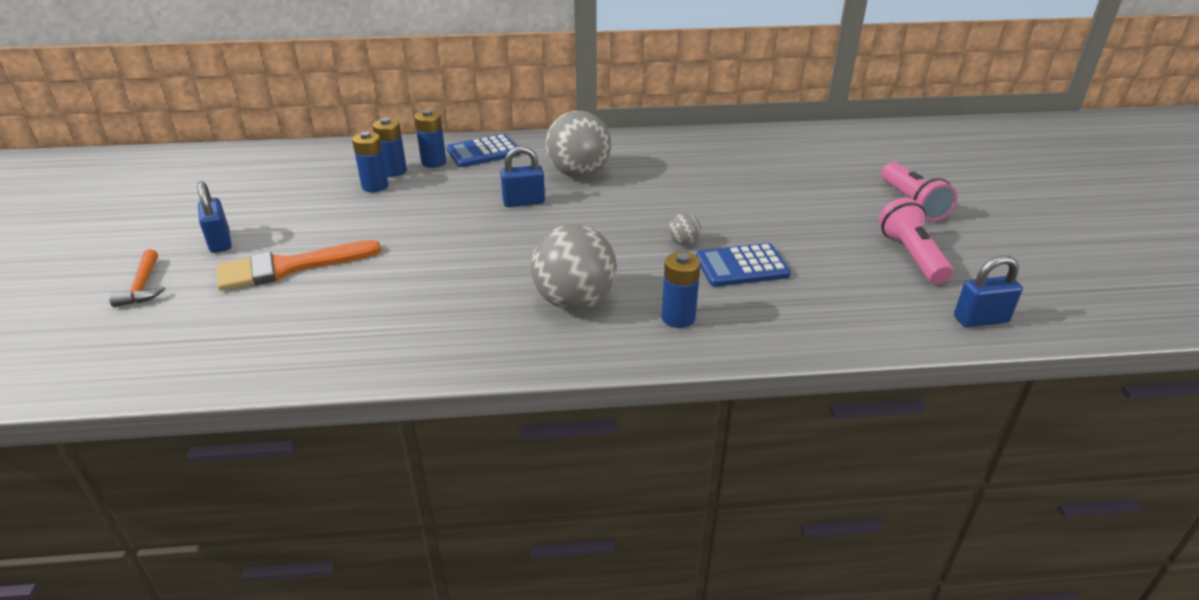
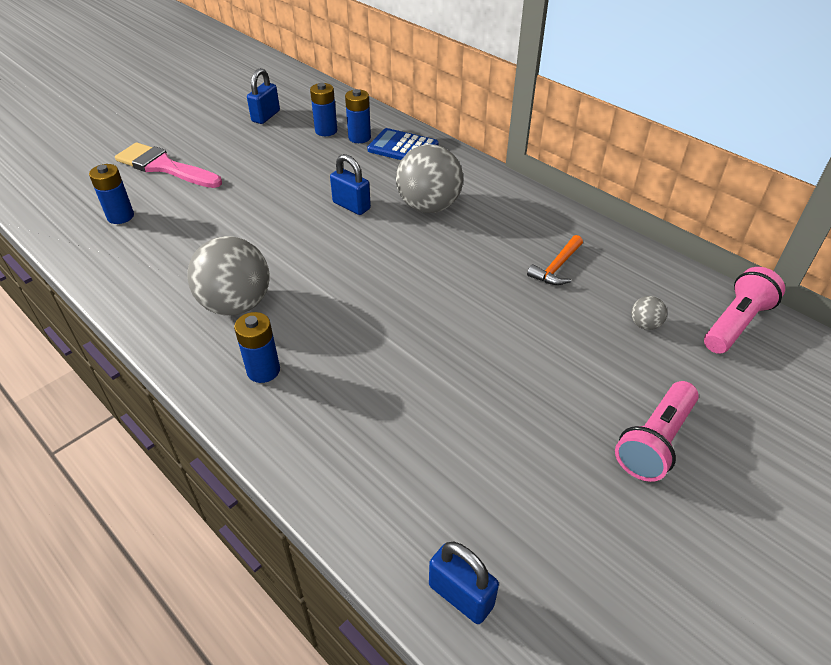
camera: 50 degrees right, 10 degrees up
(142, 286) = (100, 135): orange hammer -> orange hammer (556, 267)
(220, 242) = (168, 128): blue padlock -> blue padlock (266, 116)
(289, 267) = (164, 167): orange brush -> pink brush
(375, 186) = (296, 136): blue battery -> blue battery (120, 216)
(683, 243) = (383, 317): grey ball -> grey ball (644, 324)
(741, 266) = (382, 370): blue calculator -> none
(911, 256) = (535, 485): pink flashlight -> pink flashlight (736, 323)

